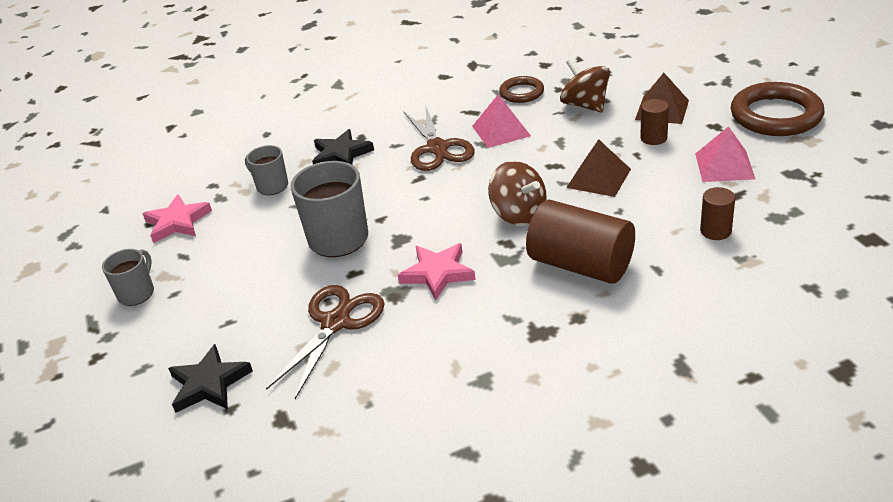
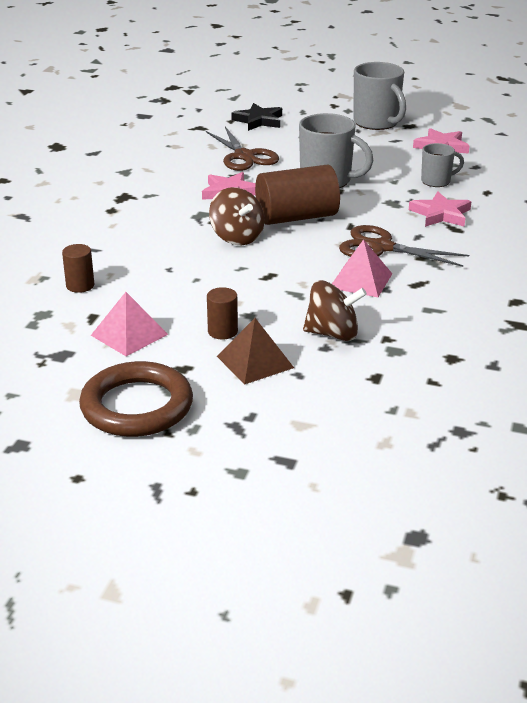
camera: 125 degrees right, 5 degrees down
(137, 293) = (377, 123): grey mug -> grey mug, size x1.74
(341, 154) = (440, 214): black star -> pink star
(519, 214) = (237, 237): brown spinning top -> brown spinning top turned 120 degrees counterclockwise
(521, 93) = (412, 319): brown ring -> none
(581, 265) = (148, 231): brown cylinder -> brown cylinder (296, 217)
(598, 178) = (218, 282): brown pyramid -> none

